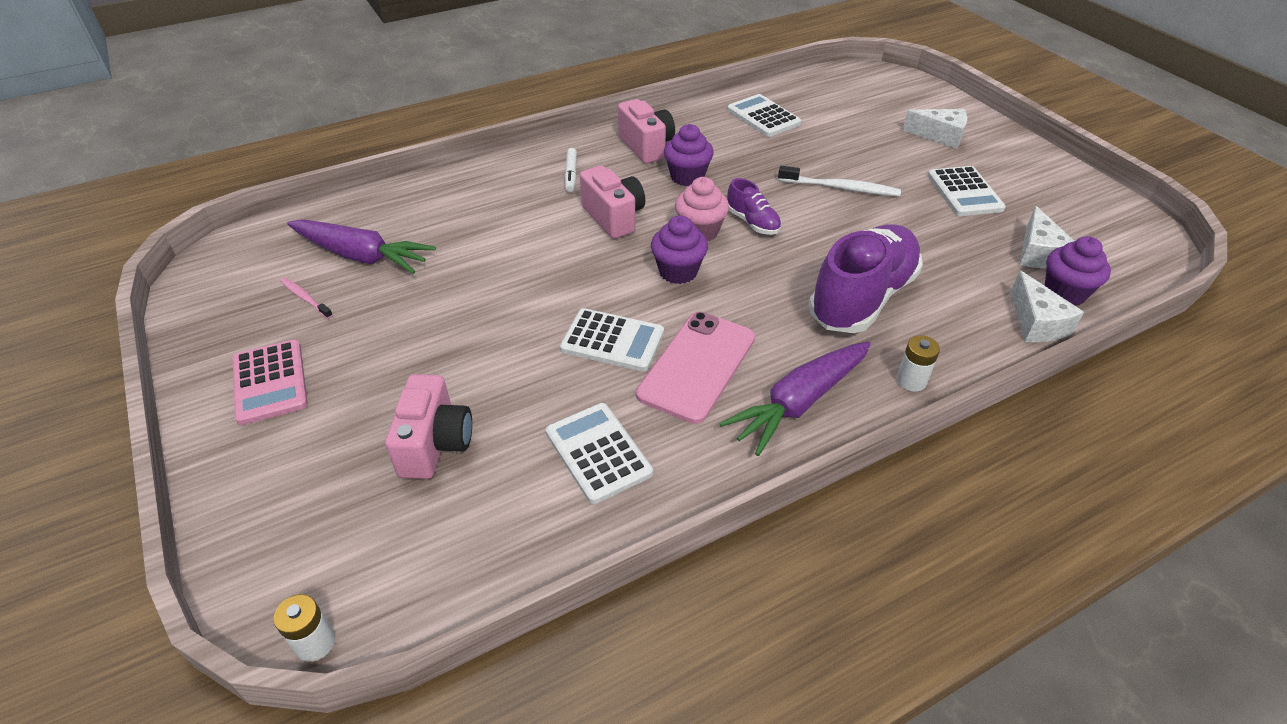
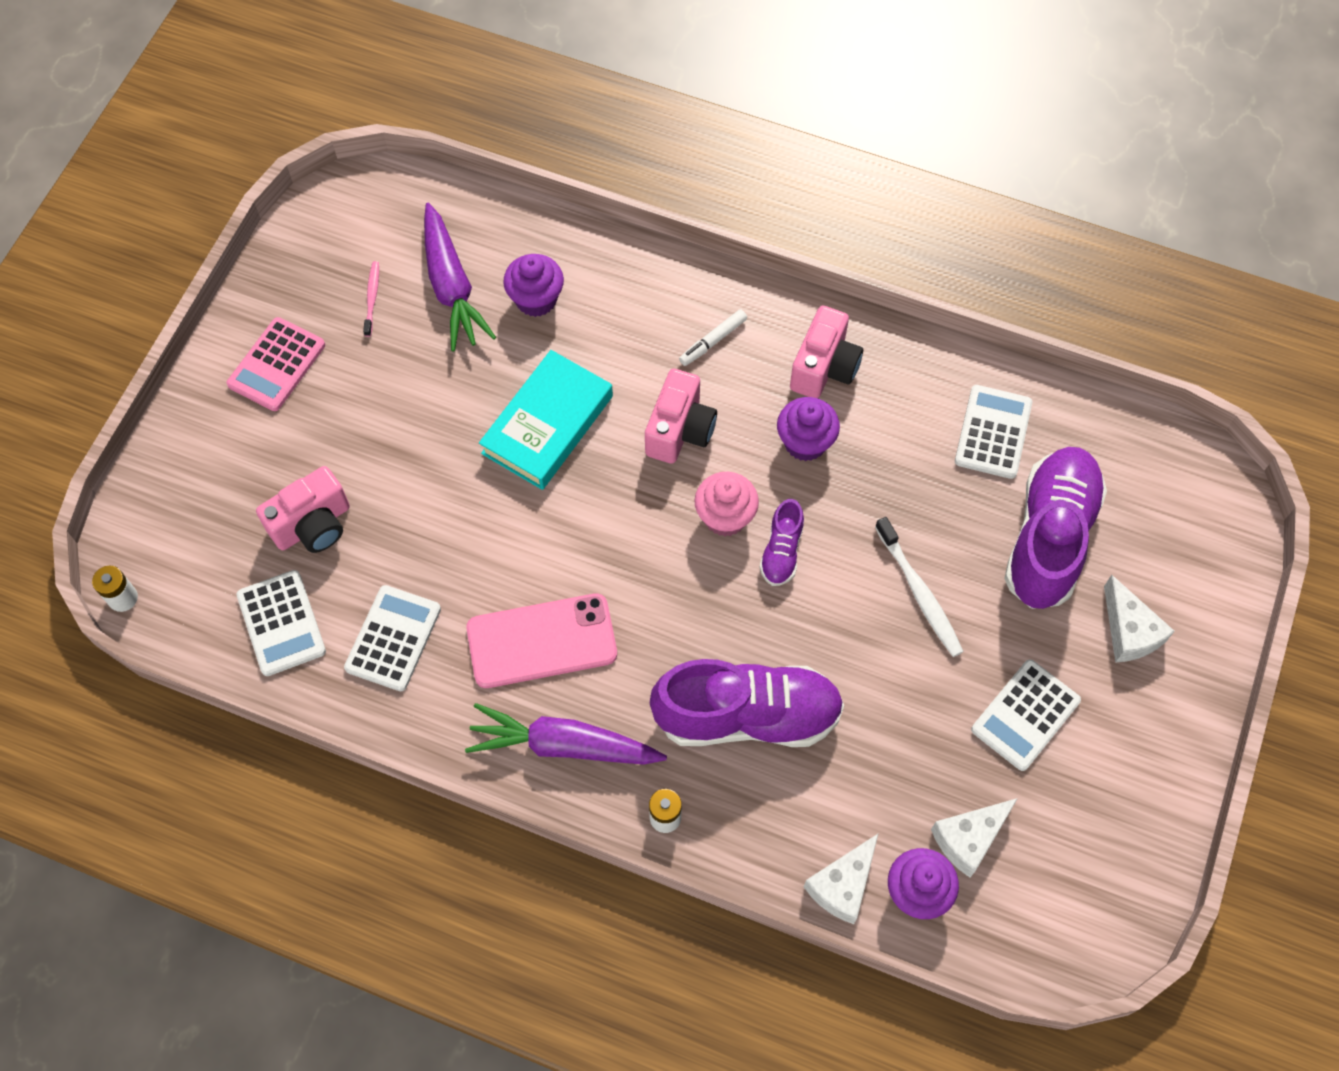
camera: 50 degrees right, 20 degrees up
(530, 270) = (547, 424): none -> turquoise book
(612, 341) = (517, 557): white calculator -> white calculator (281, 623)
(678, 271) = (649, 541): purple cupcake -> purple cupcake (536, 299)
(852, 131) = (1049, 537): none -> purple shoe

